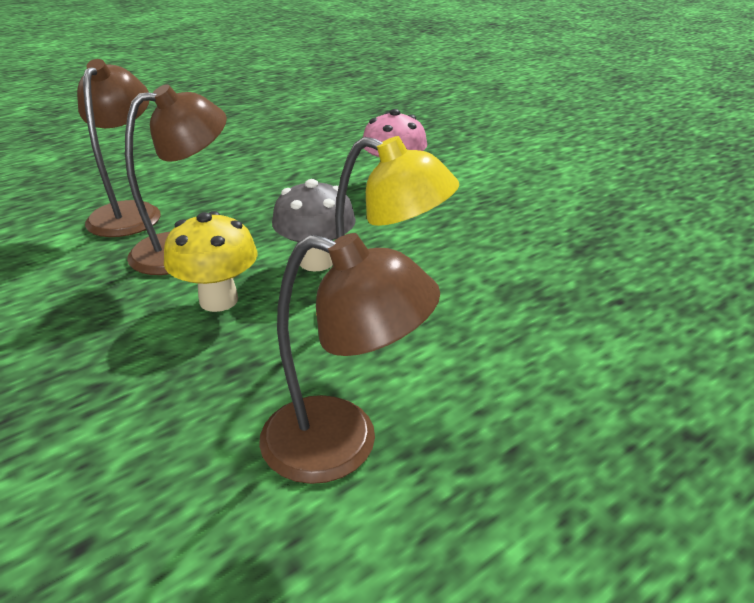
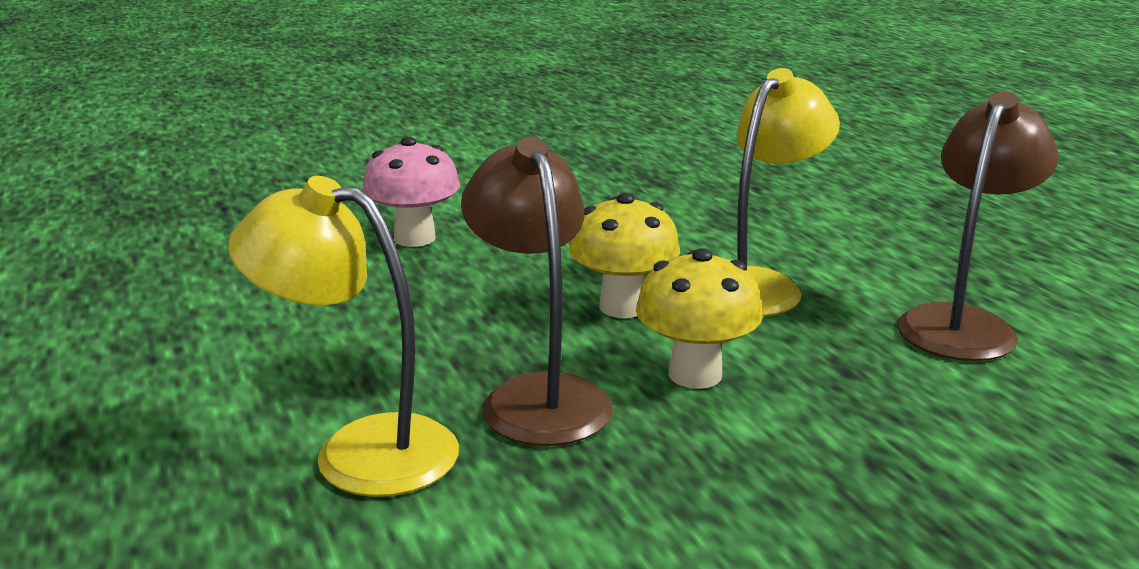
camera: 75 degrees left, 10 degrees down
(130, 212) = (360, 450): brown lamp -> yellow lamp
(316, 262) = (622, 307): grey mushroom -> yellow mushroom

